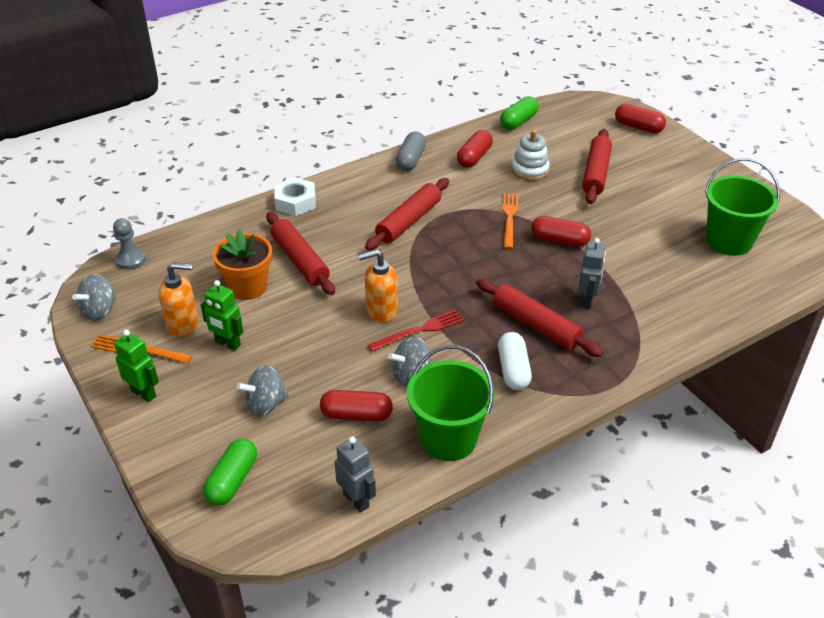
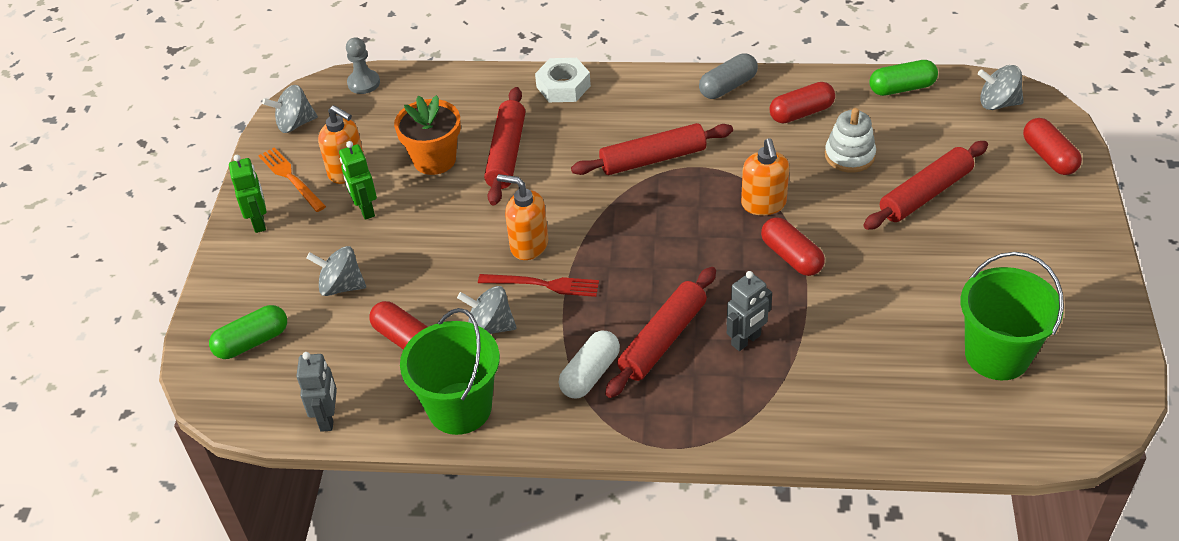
camera: 40 degrees right, 5 degrees up
(509, 218) = (763, 204): orange fork -> orange soap dispenser
(536, 325) = (662, 339): red rolling pin -> red rolling pin turned 45 degrees clockwise
(580, 110) = (997, 103): none -> grey spinning top

